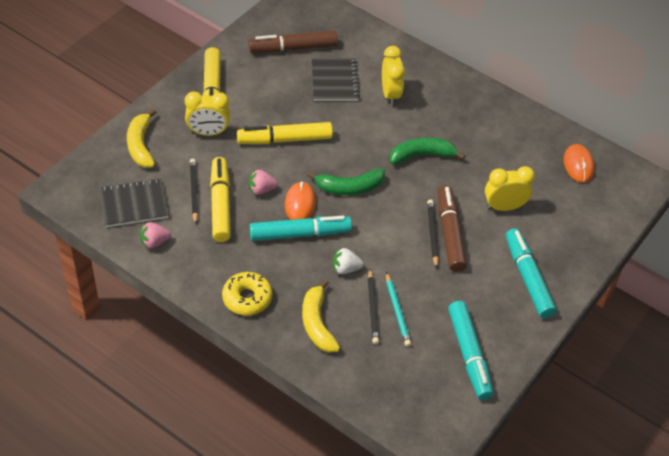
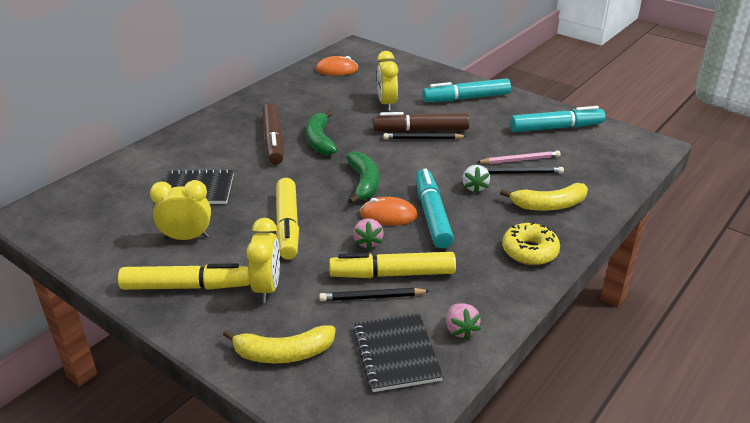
camera: 85 degrees left, 15 degrees down
(293, 48) = (128, 219): brown marker -> brown marker (273, 141)
(390, 94) = (228, 155): yellow clock -> yellow clock (187, 237)
(397, 311) = (520, 160): turquoise pencil -> pink pencil

